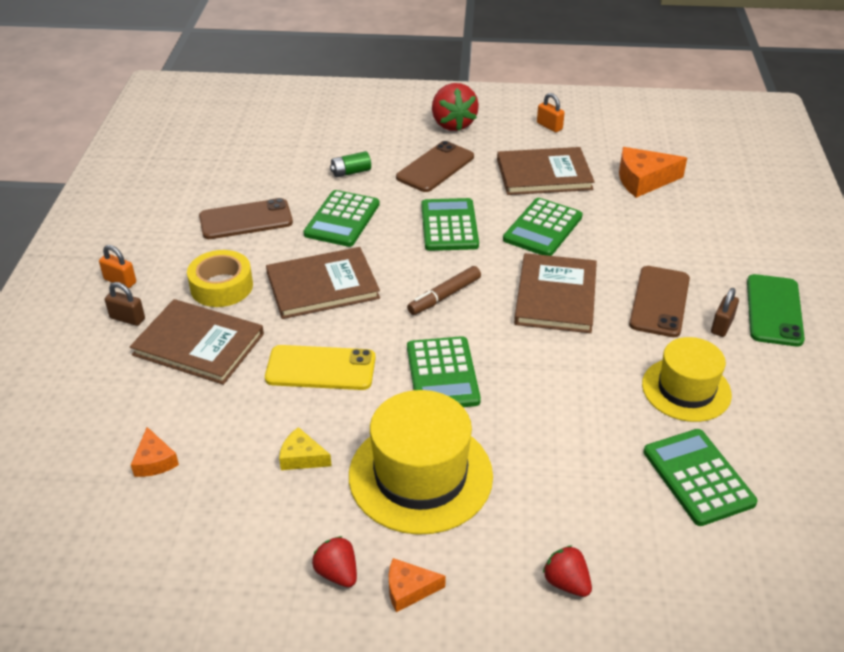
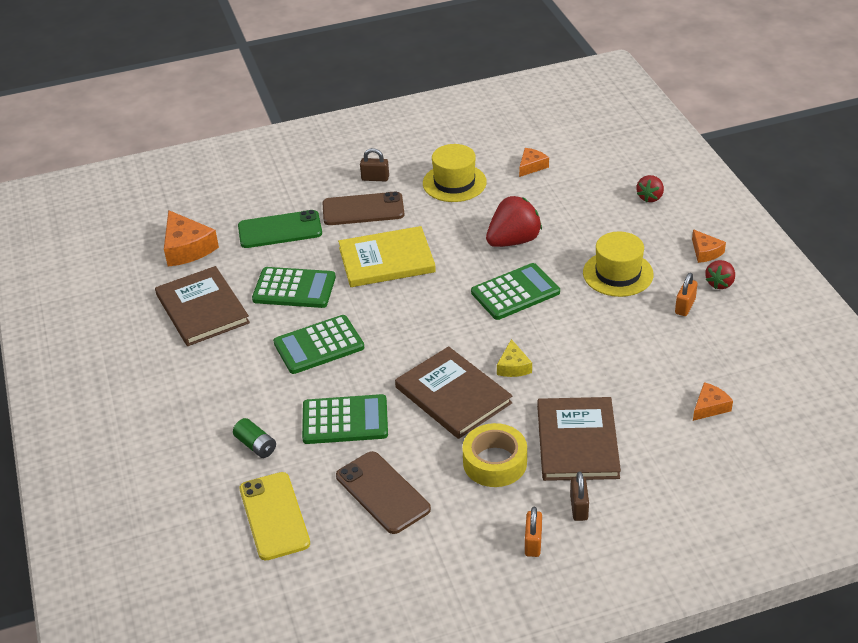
camera: 110 degrees left, 0 degrees up
(302, 457) = (646, 333): yellow cheese -> yellow cheese (513, 366)
(320, 368) = (554, 357): yellow phone -> yellow phone (274, 516)
(420, 475) = (618, 274): yellow hat -> yellow hat, size x0.66
(435, 167) = (219, 385): brown phone -> none
(444, 296) = (423, 318): brown marker -> none
(453, 124) = (123, 399): red strawberry -> red strawberry (513, 241)
(549, 126) = (104, 327): orange padlock -> orange padlock (685, 306)
(555, 296) = (386, 260): brown book -> yellow book
(698, 477) = (531, 166): green calculator -> orange cheese
(774, 310) = (343, 159): green phone -> green phone (280, 230)

